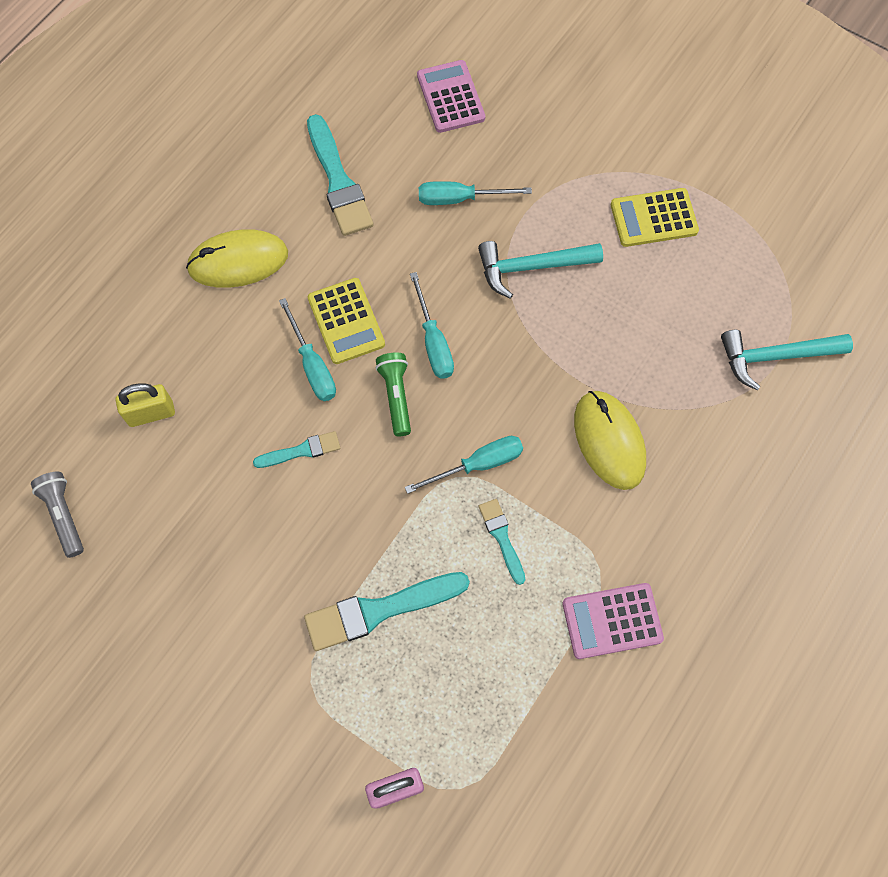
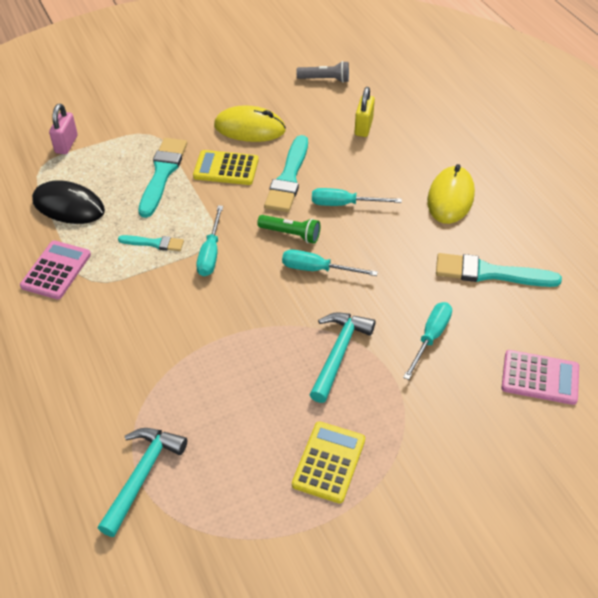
camera: 120 degrees right, 20 degrees down
(301, 451) = (288, 178): turquoise brush -> turquoise brush, size x1.82
(346, 321) = (366, 232): yellow calculator -> yellow calculator (226, 168)
(506, 689) = (68, 206): none -> black mouse
(609, 441) = (167, 329): yellow mouse -> yellow mouse (249, 128)

